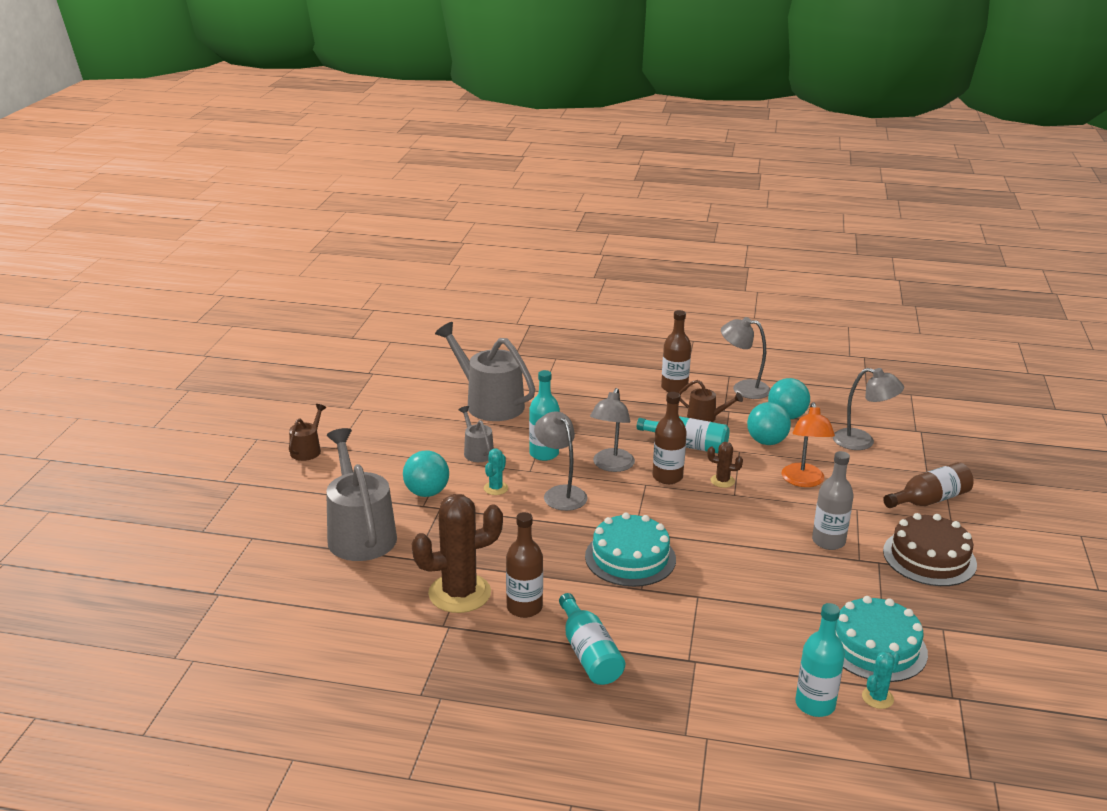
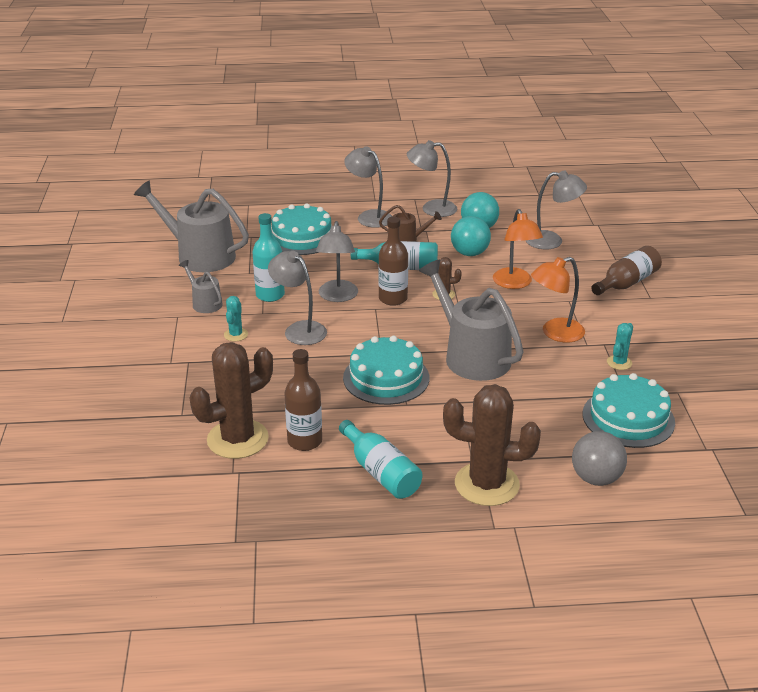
camera: 15 degrees left, 5 degrees up
(307, 450) = (32, 327): brown watering can -> none
(360, 534) = (117, 400): grey watering can -> grey watering can (472, 356)
(427, 492) = (169, 349): turquoise ball -> none
(597, 399) = (302, 237): none -> turquoise cake
(674, 388) = (369, 216): brown bottle -> grey lamp
(694, 688) = (487, 484): none -> brown cactus
(815, 704) = (596, 478): turquoise bottle -> grey ball
(828, 541) = (555, 333): grey bottle -> orange lamp
(877, 698) = (646, 462): turquoise cactus -> turquoise cactus (619, 363)
(929, 557) = (644, 333): brown cake -> none

